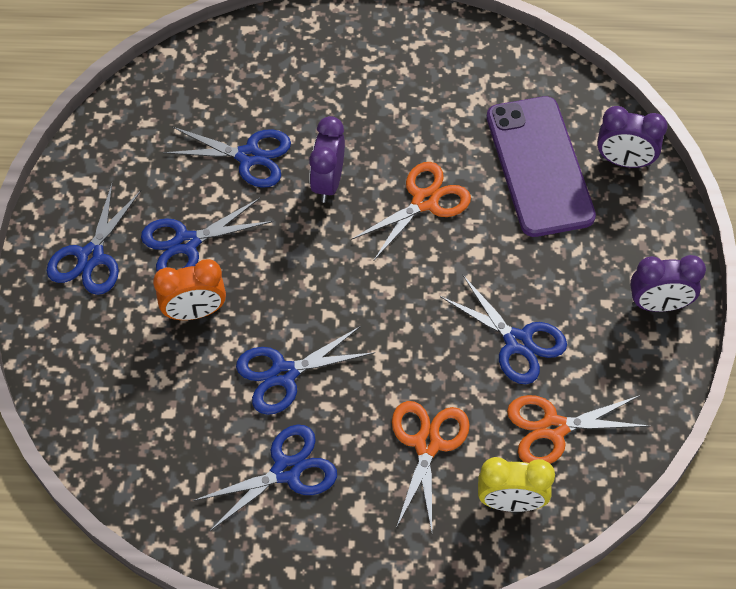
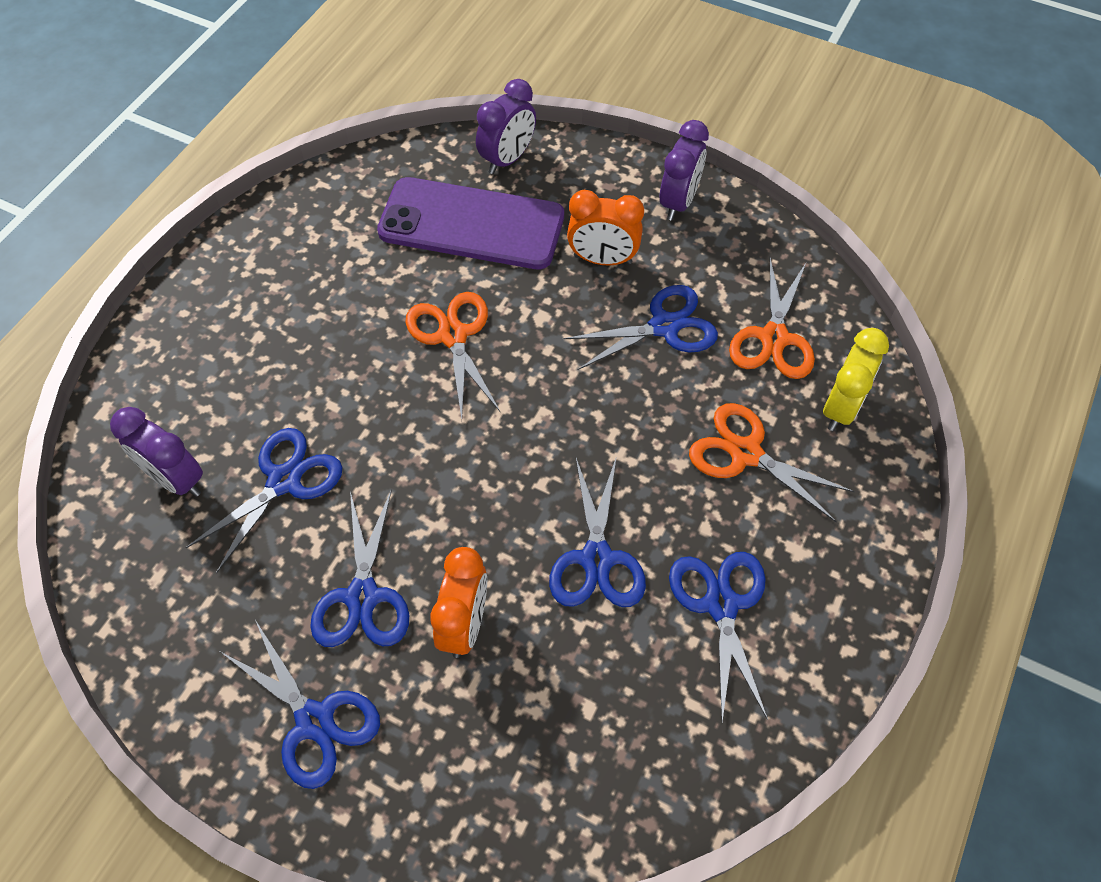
camera: 65 degrees left, 0 degrees up
(328, 182) = (372, 415): purple clock -> purple clock (176, 479)
(560, 272) = (602, 259): none -> orange clock

